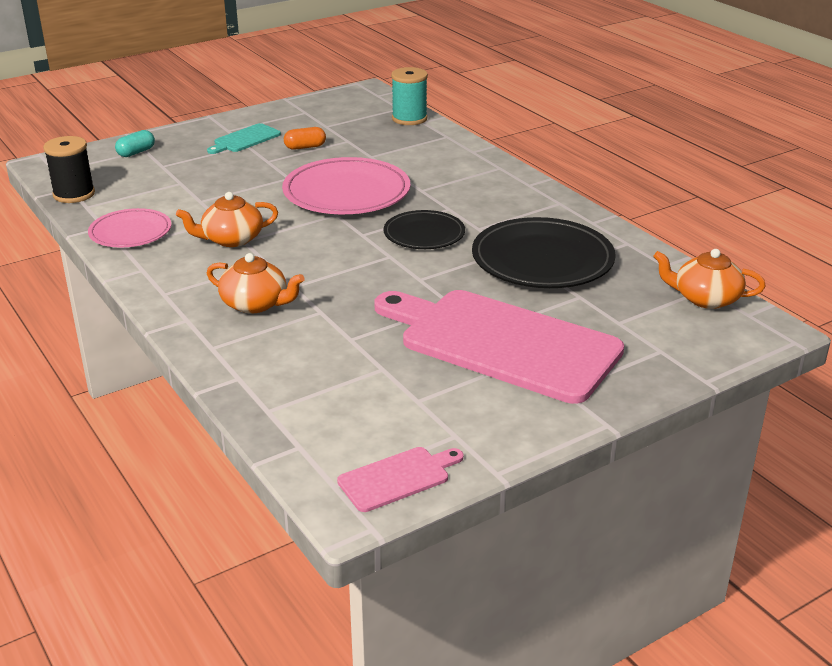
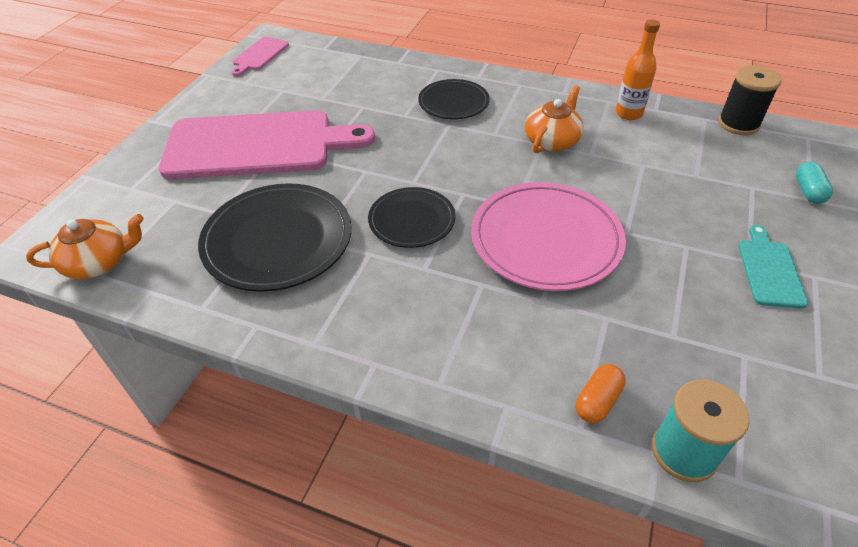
camera: 145 degrees right, 15 degrees up
(130, 232) = (628, 113): pink plate -> orange bottle
(256, 304) = (453, 102): orange teapot -> black plate
(305, 147) = (693, 293): orange capsule -> orange capsule (597, 401)

